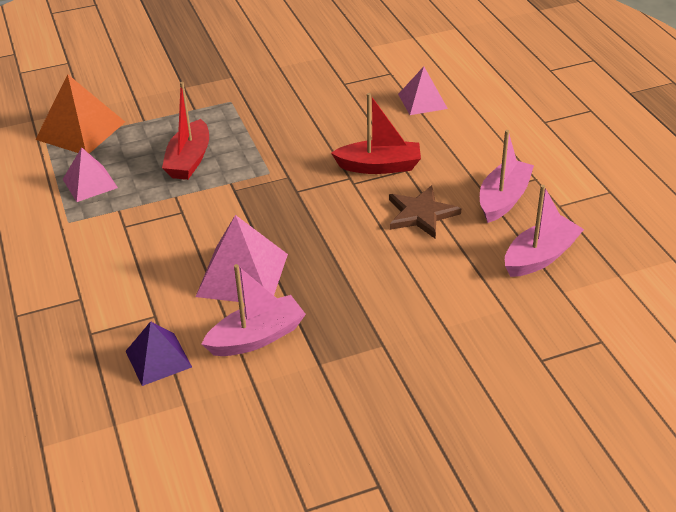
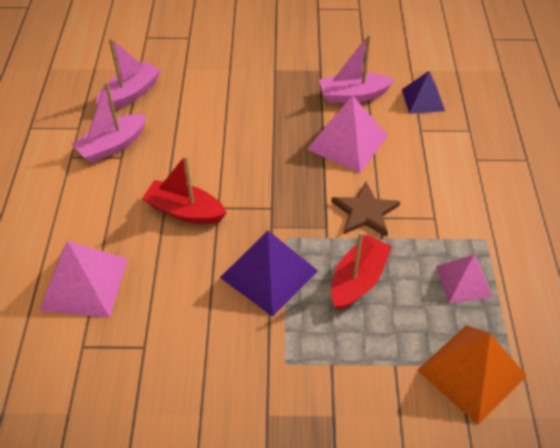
camera: 160 degrees left, 10 degrees up
(271, 144) = (269, 274): none -> purple pyramid
(421, 214) = (185, 152): brown star -> brown star (365, 212)
(422, 101) = (84, 284): pink pyramid -> pink pyramid, size x1.57
(540, 257) = (130, 94): pink boat -> pink boat turned 150 degrees clockwise

